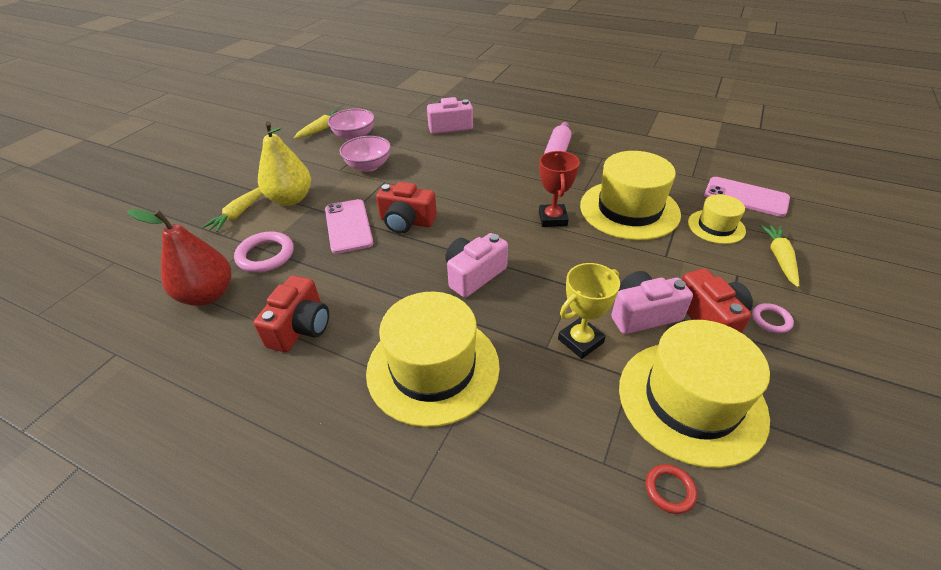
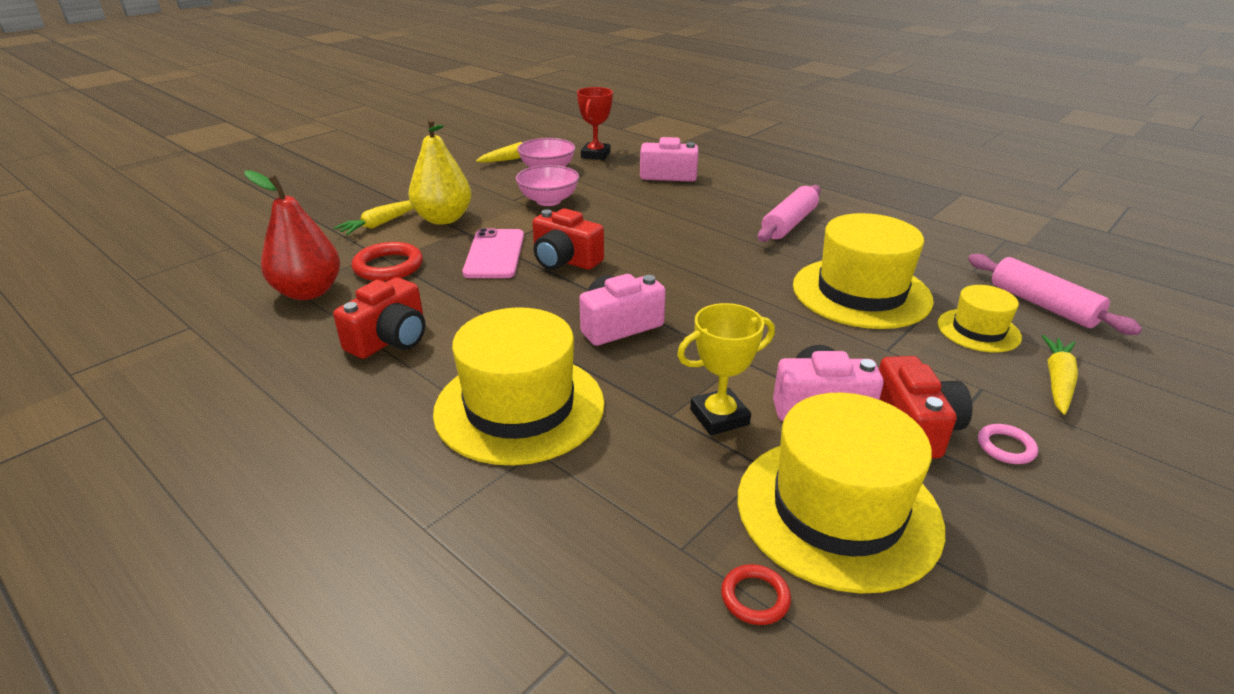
camera: 15 degrees right, 10 degrees down
(265, 255) = (388, 266): pink ring -> red ring
(552, 219) = (750, 286): red trophy -> red trophy (595, 155)
(746, 197) = (1042, 305): pink phone -> pink rolling pin

